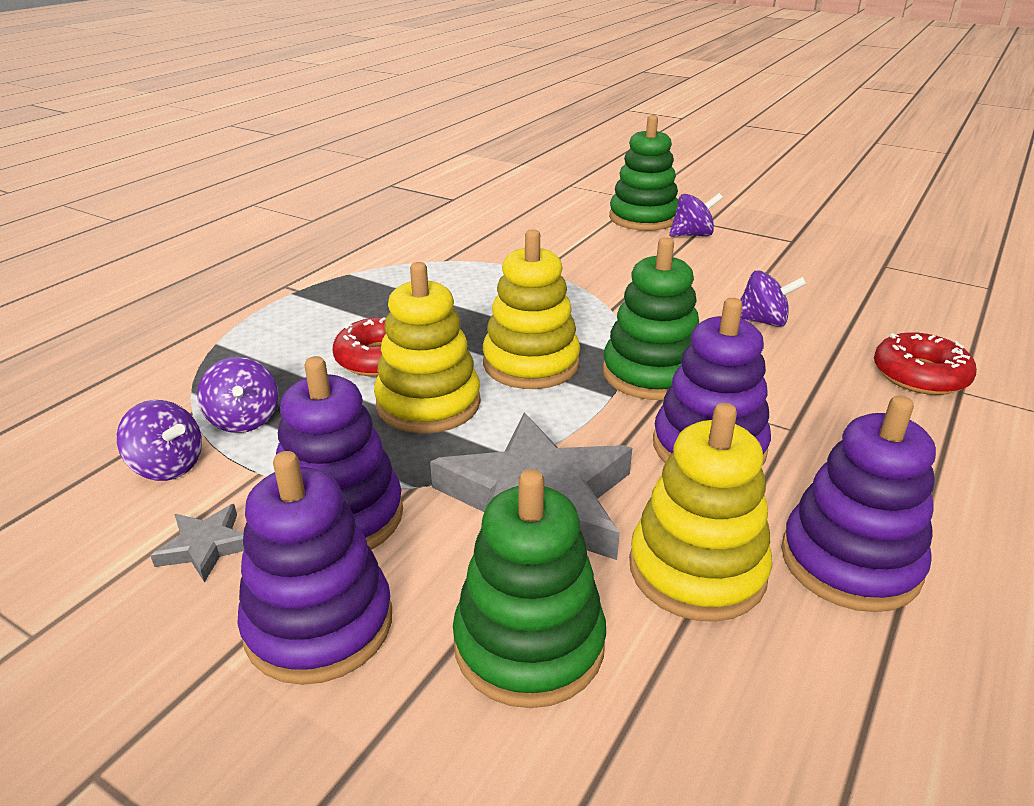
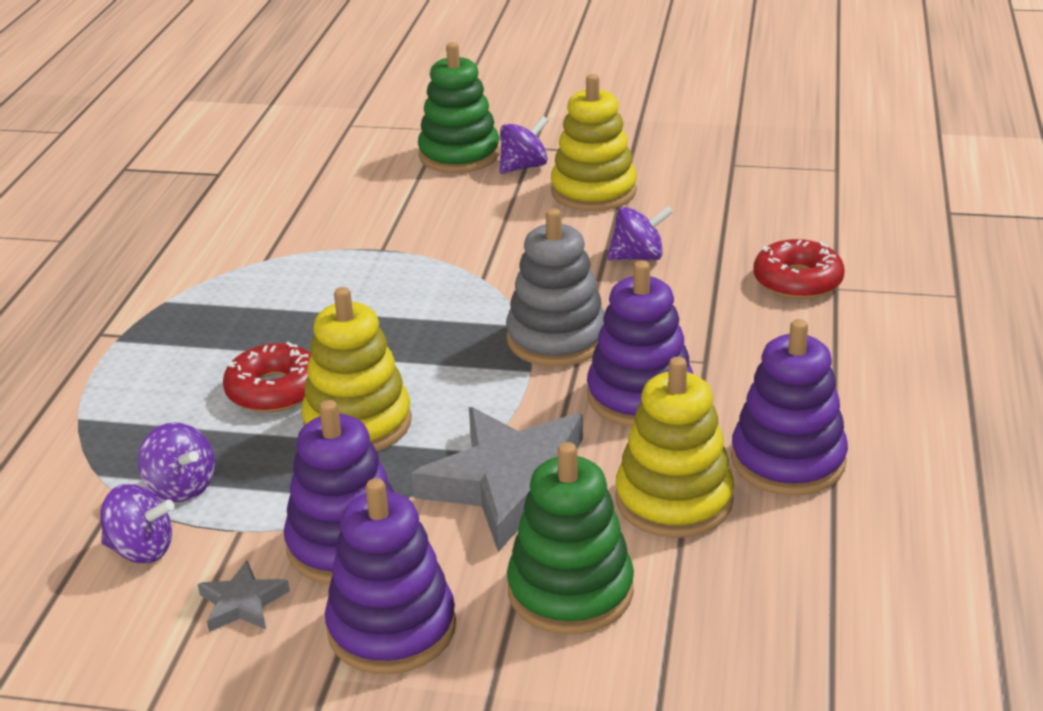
camera: 20 degrees left, 0 degrees up
(531, 364) = (434, 357): yellow stacking toy -> yellow stacking toy (593, 191)
(651, 374) = (556, 339): green stacking toy -> grey stacking toy

